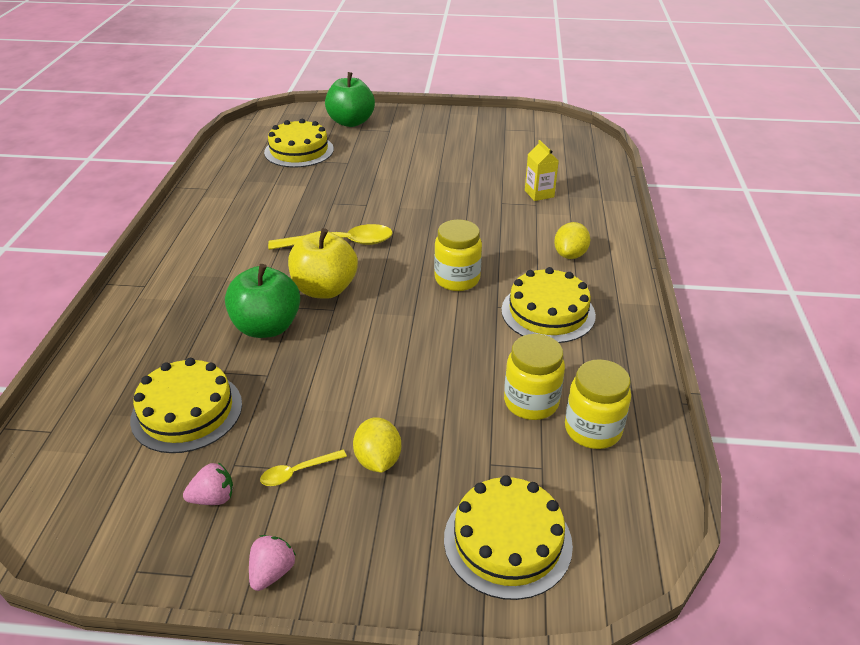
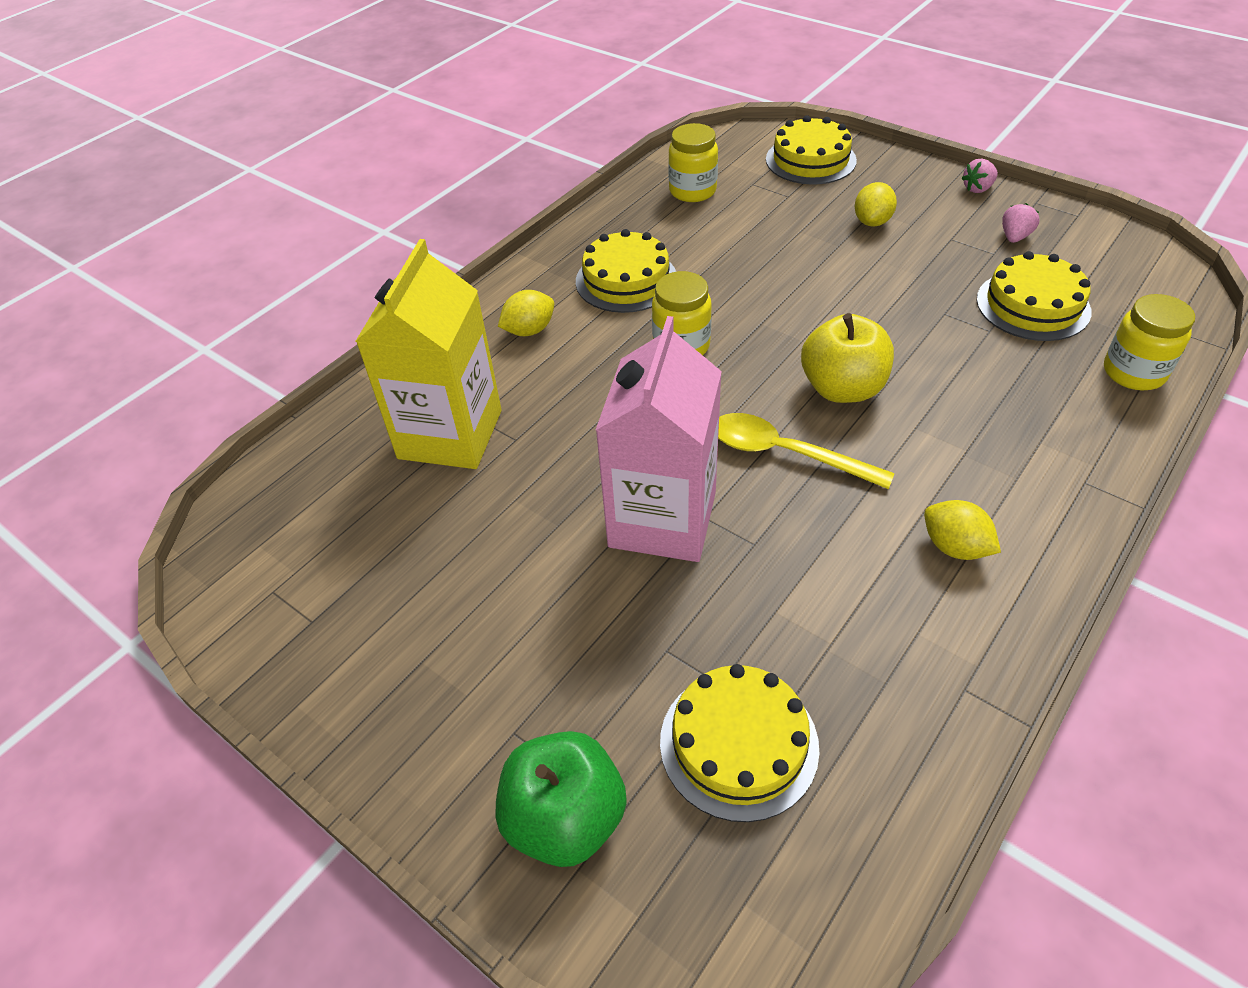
camera: 145 degrees left, 10 degrees up
(213, 498) = (1014, 237): pink strawberry -> pink strawberry turned 105 degrees clockwise
(223, 232) = (954, 547): none -> yellow lemon
(267, 327) = (930, 364): green apple -> none
(298, 472) = (940, 233): yellow spoon -> none
(387, 197) = (662, 519): none -> pink carton
(531, 402) = (720, 220): yellow jar -> yellow jar (1133, 372)
(539, 194) = (450, 434): yellow carton -> yellow carton, size x2.37

